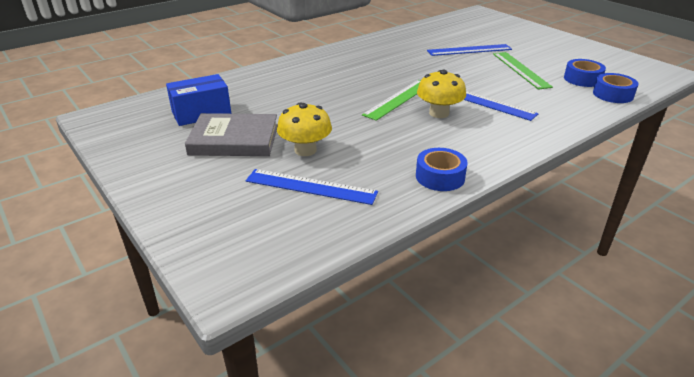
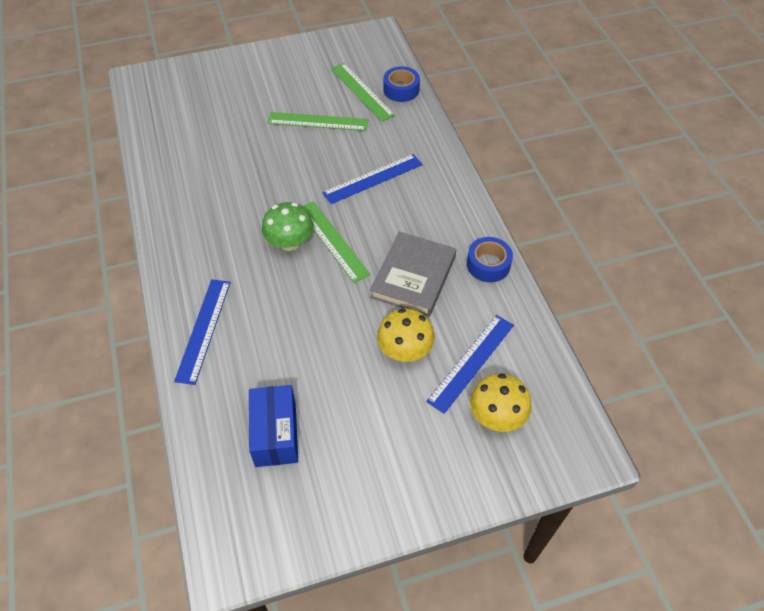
camera: 70 degrees left, 20 degrees up
(234, 140) = (356, 410): grey book -> grey book (413, 277)
(381, 84) = (290, 243): none -> green mushroom
(439, 113) = (378, 221): yellow mushroom -> yellow mushroom (497, 416)
(469, 50) = (245, 137): blue ruler -> blue ruler (203, 330)
(582, 79) = (362, 91): blue tape -> green ruler

